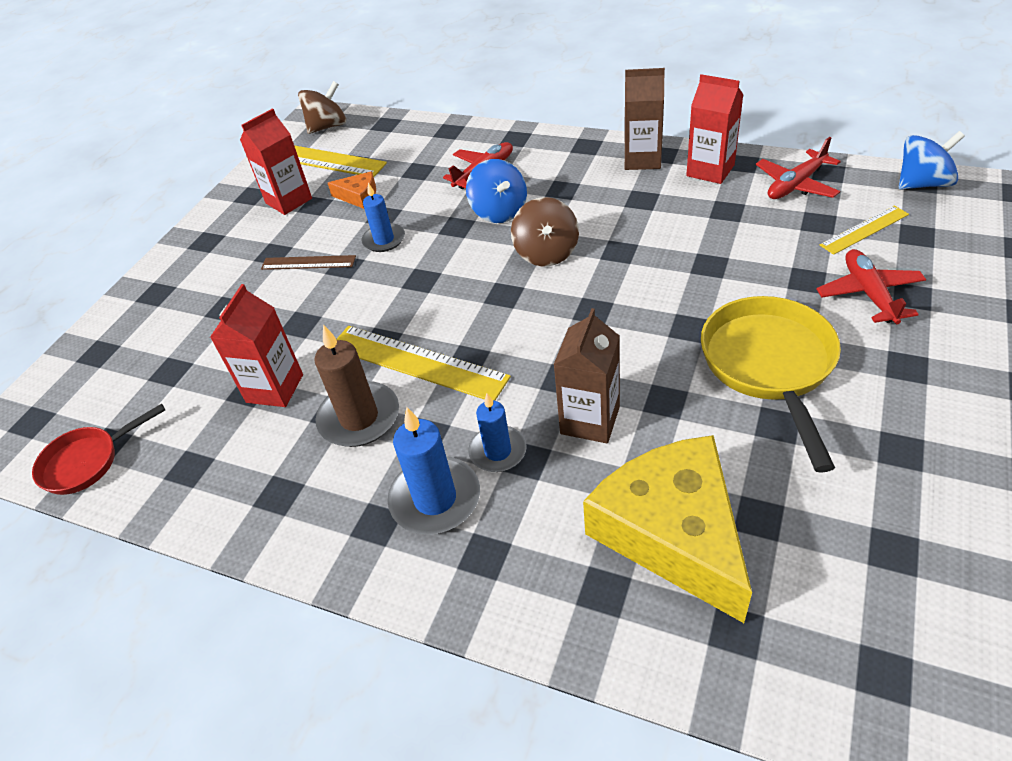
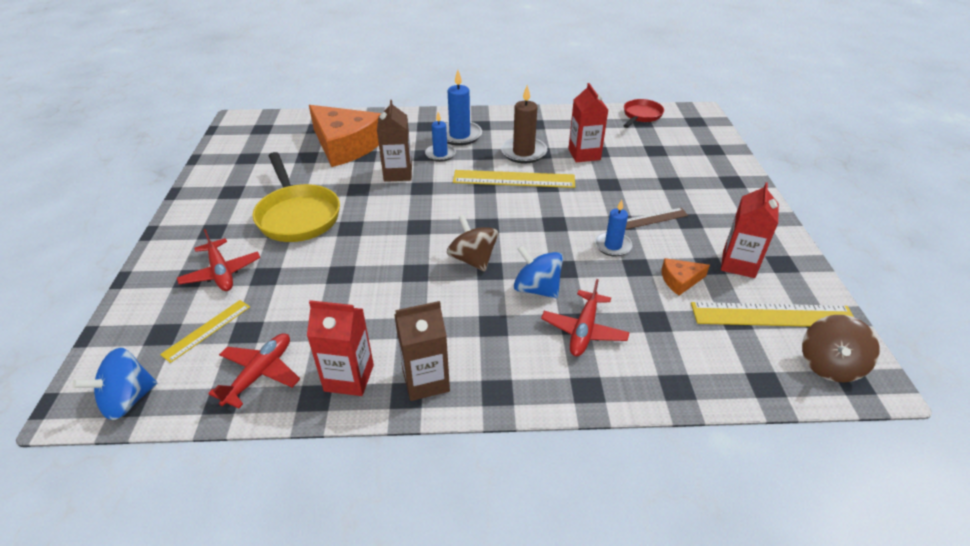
camera: 150 degrees right, 5 degrees down
(673, 532) = (345, 145): yellow cheese -> orange cheese

